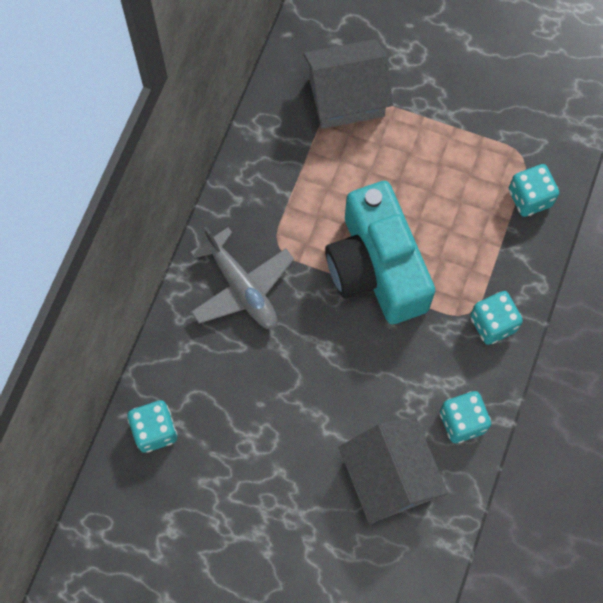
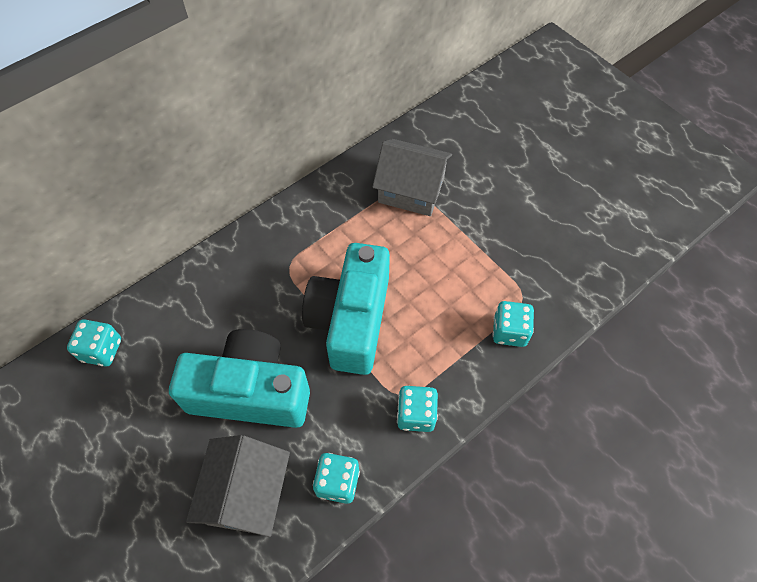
camera: 30 degrees right, 10 degrees down
(242, 288) = (241, 282): grey plane -> none
(329, 388) = (250, 392): none -> turquoise camera

